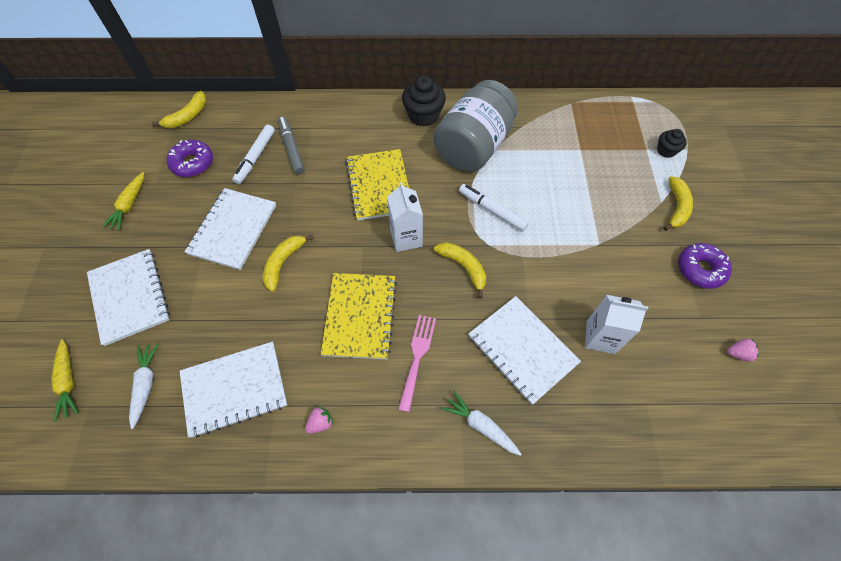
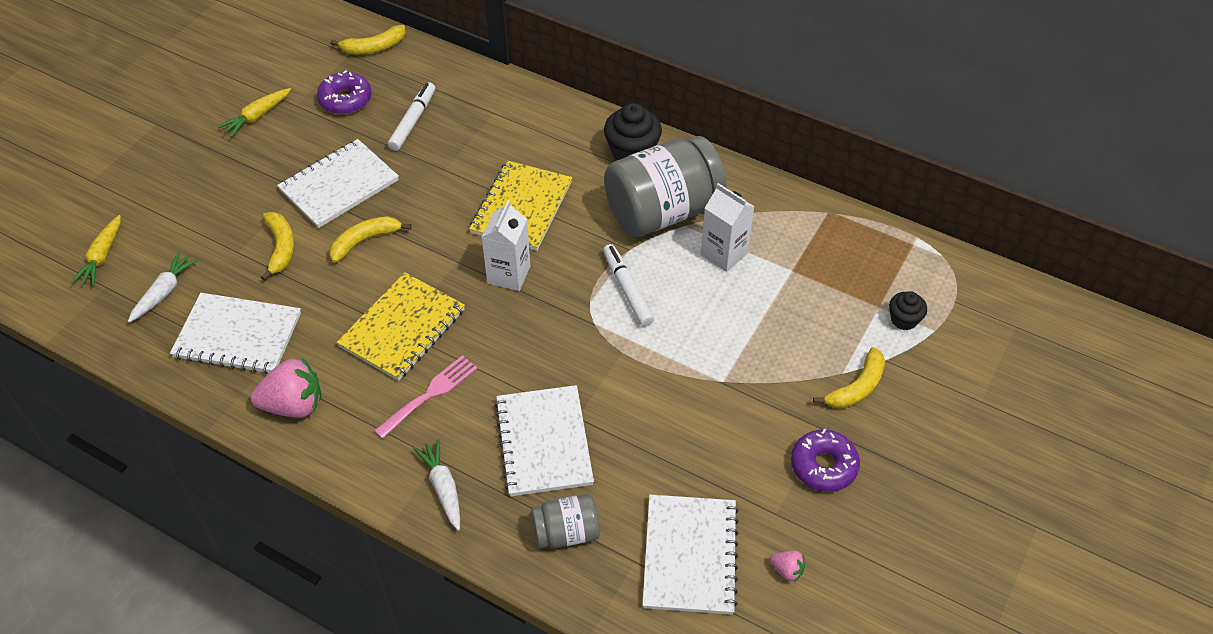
camera: 30 degrees right, 10 degrees down
(129, 297) = (201, 206): white notebook -> white notebook (689, 555)
(255, 157) = (413, 121): white marker -> white marker turned 150 degrees clockwise
(291, 148) = (457, 127): grey marker -> none
(320, 423) = (293, 405): pink strawberry -> pink strawberry, size x2.11
(464, 267) = (547, 333): yellow banana -> yellow banana (281, 248)
(588, 409) = (566, 533): none -> grey jar
(600, 337) = (640, 474): white carton -> white carton (724, 254)

